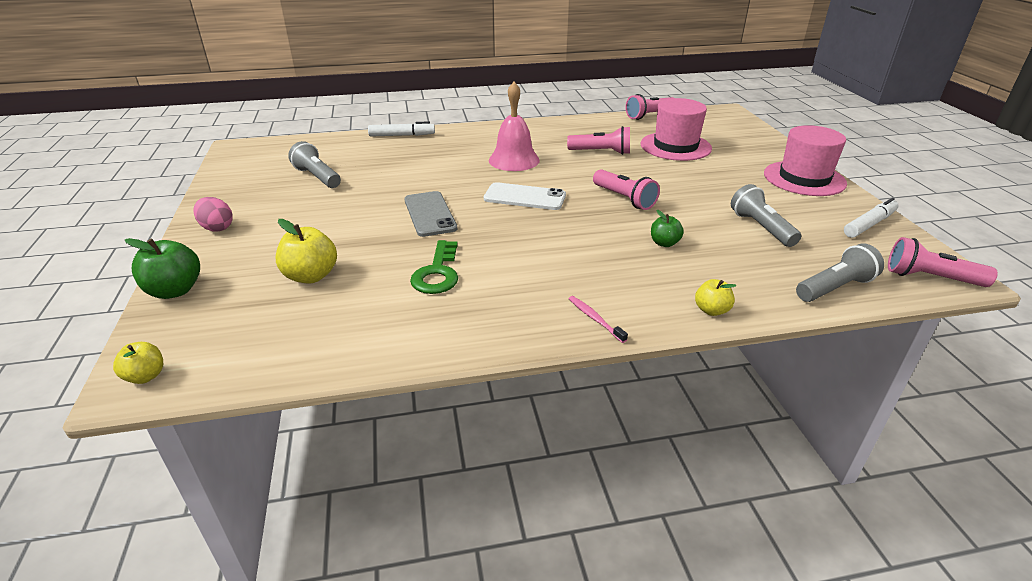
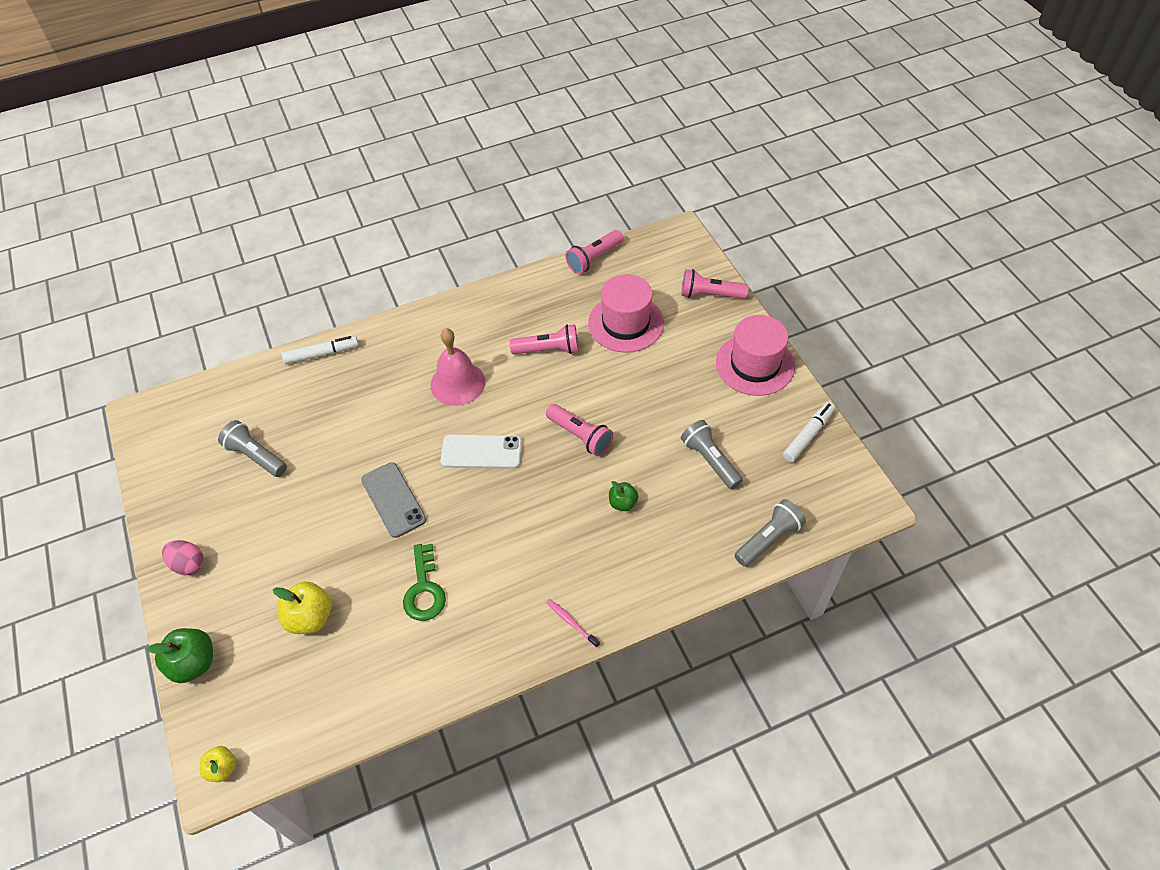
camera: 10 degrees left, 20 degrees up
(711, 310) = (666, 591): yellow apple -> none
(930, 278) = (849, 509): pink flashlight -> pink flashlight (710, 294)

